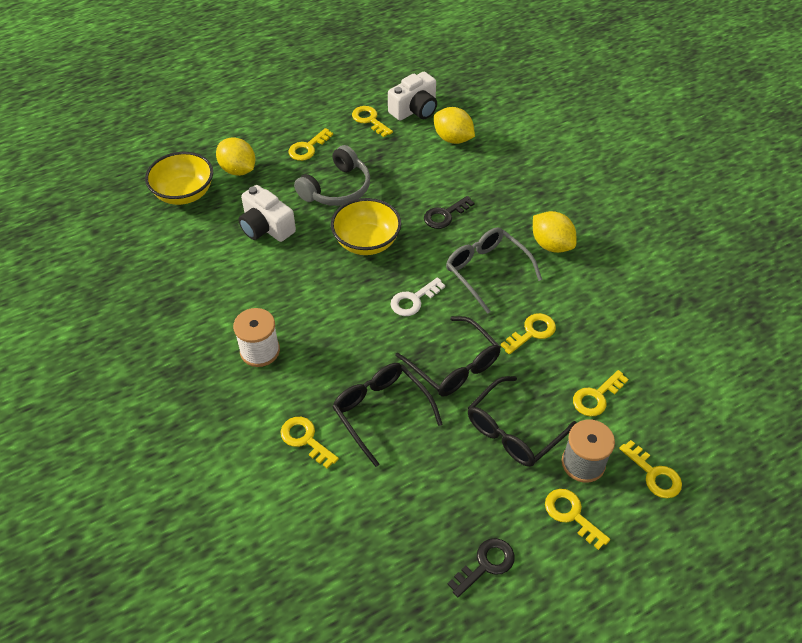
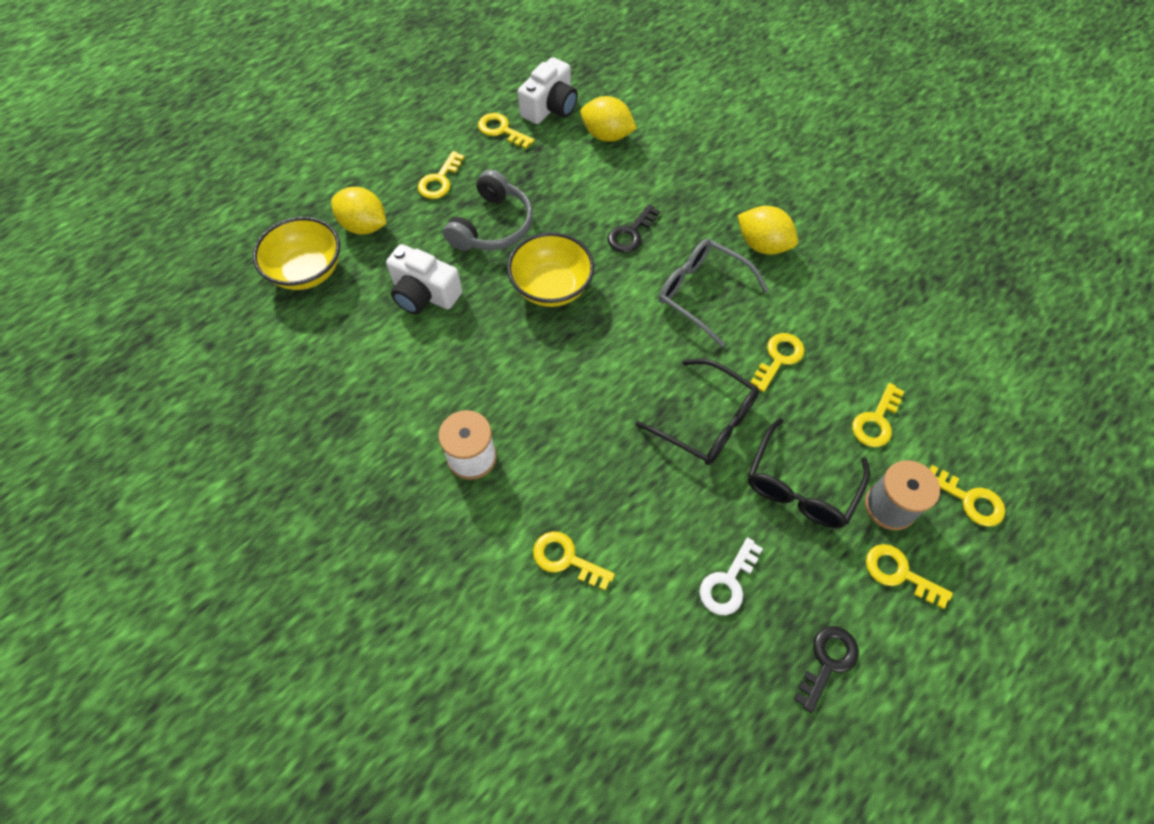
camera: 15 degrees left, 10 degrees up
(381, 412) = (643, 500): black glasses -> none
(413, 300) = (631, 349): white key -> white key (728, 582)

